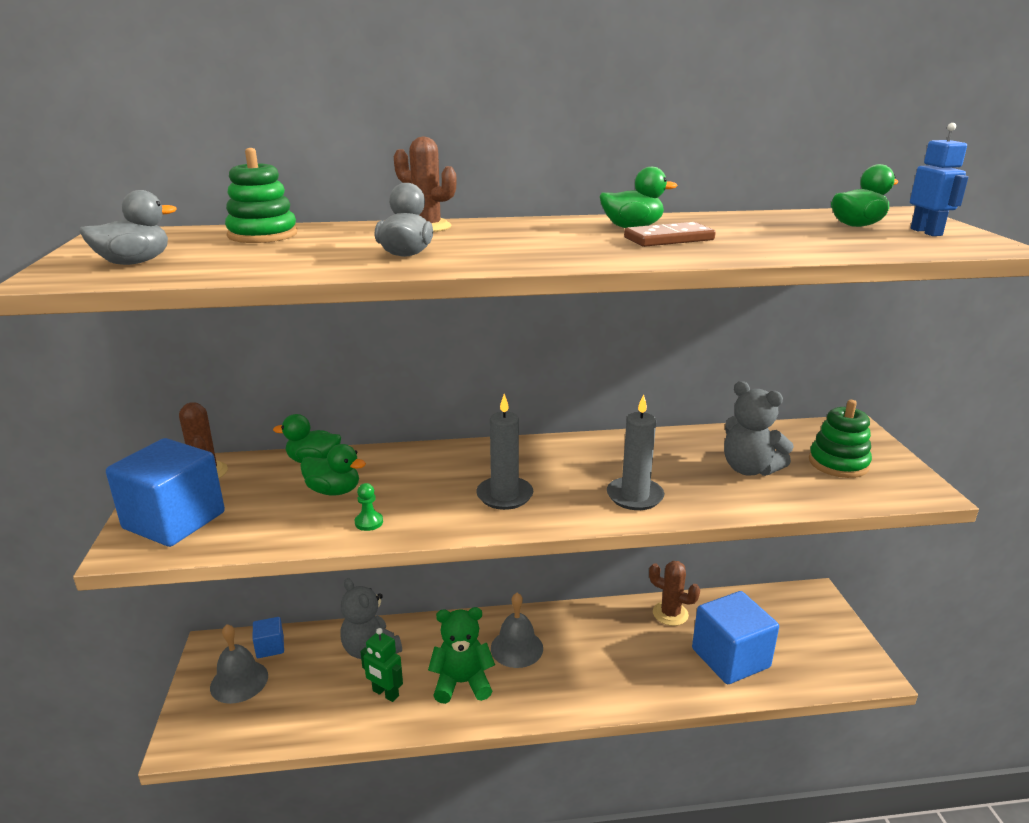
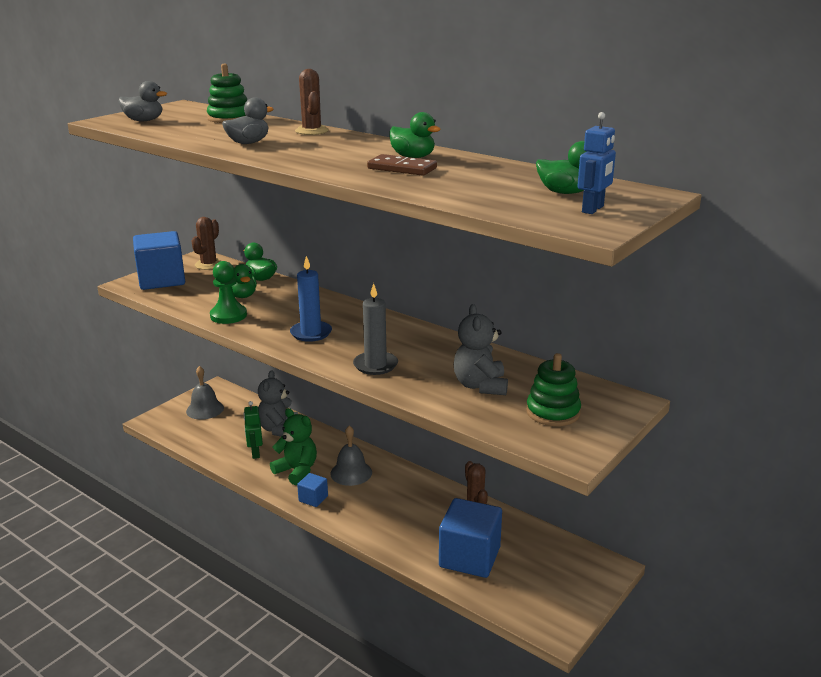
camera: 45 degrees right, 0 degrees up
(270, 647) = (238, 402): blue cube -> blue cube (313, 498)
(369, 522) = (228, 316): green pawn -> green pawn, size x1.94
(504, 495) = (311, 333): grey candle -> blue candle

